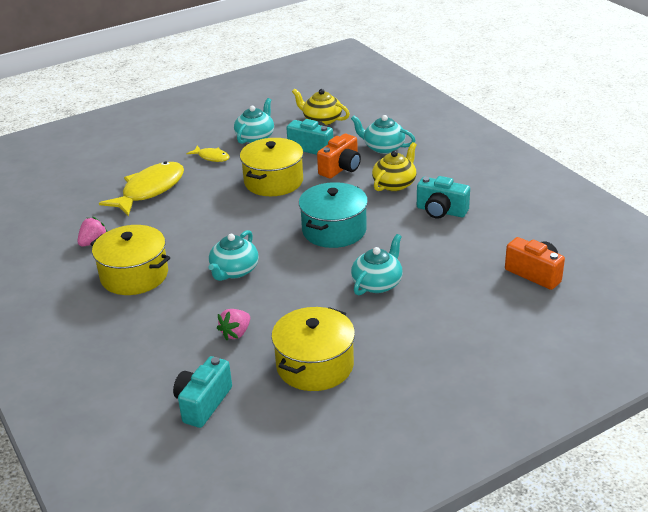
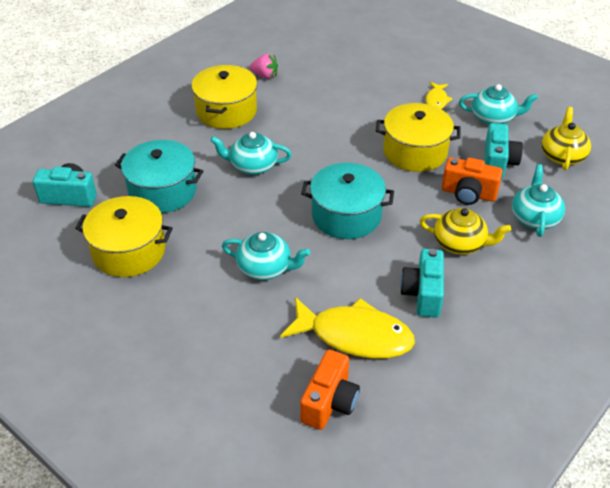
camera: 70 degrees right, 10 degrees up
(150, 190) = (358, 81): yellow fish -> yellow fish (354, 336)
(236, 333) = (162, 191): pink strawberry -> turquoise pot

